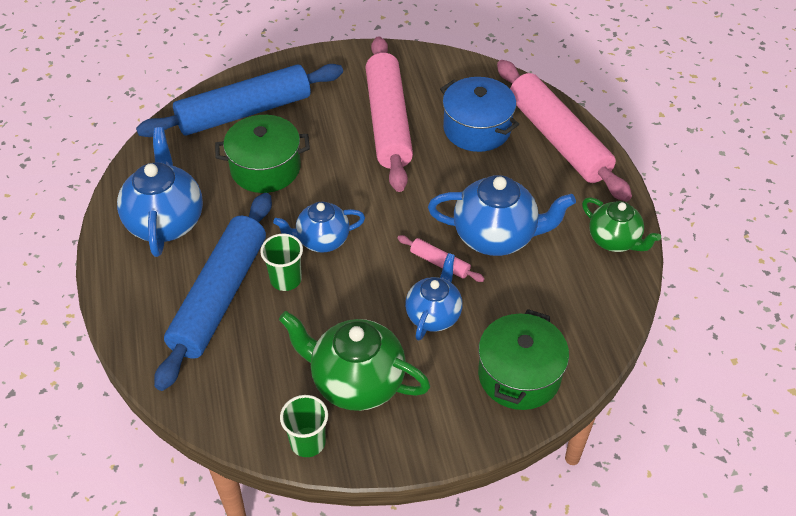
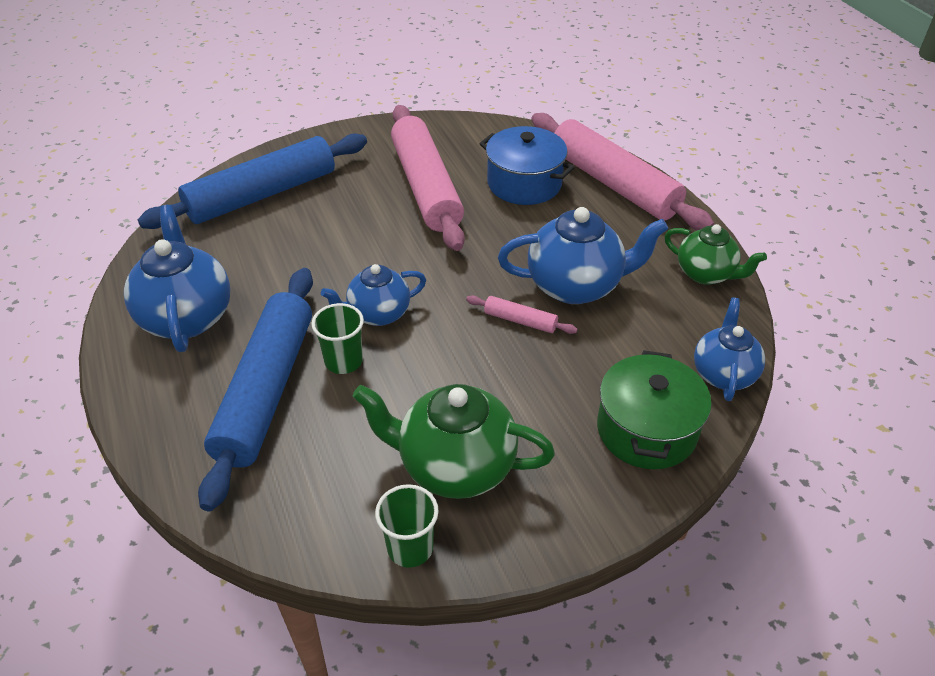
camera: 10 degrees left, 5 degrees down
(265, 168) = (297, 247): green pot -> none
(434, 315) = (528, 377): blue teapot -> blue teapot (723, 374)

